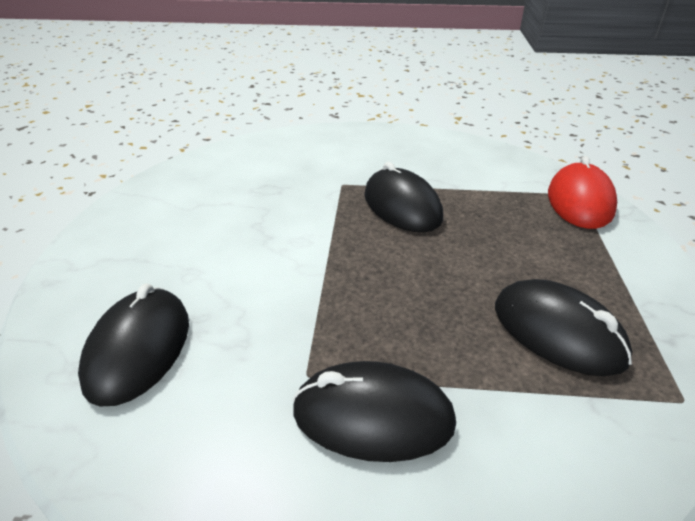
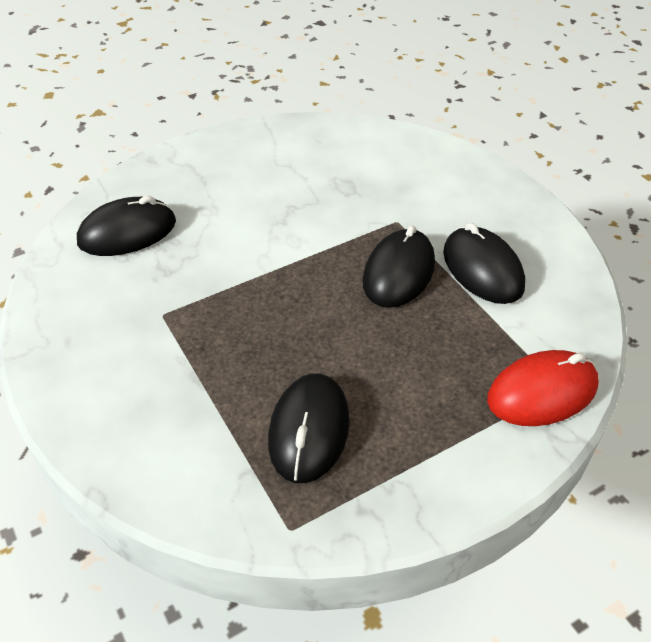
camera: 55 degrees right, 10 degrees up
(373, 416) = (150, 360): black mouse -> black mouse (482, 269)

